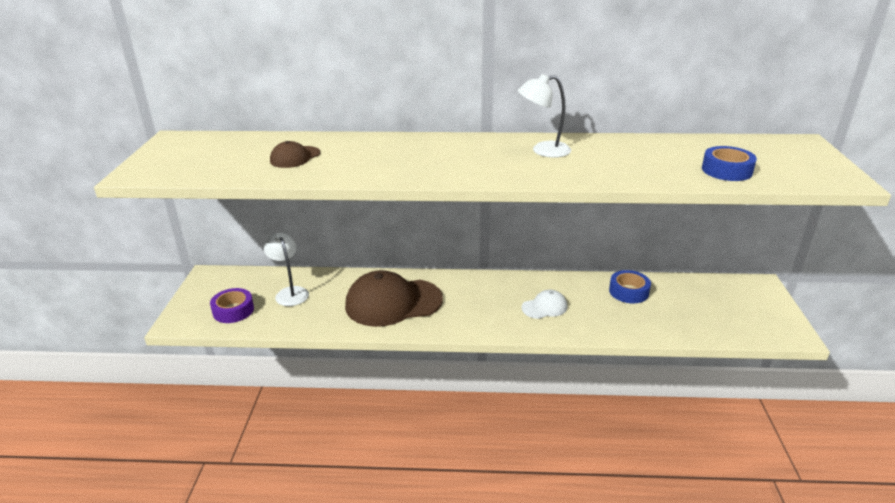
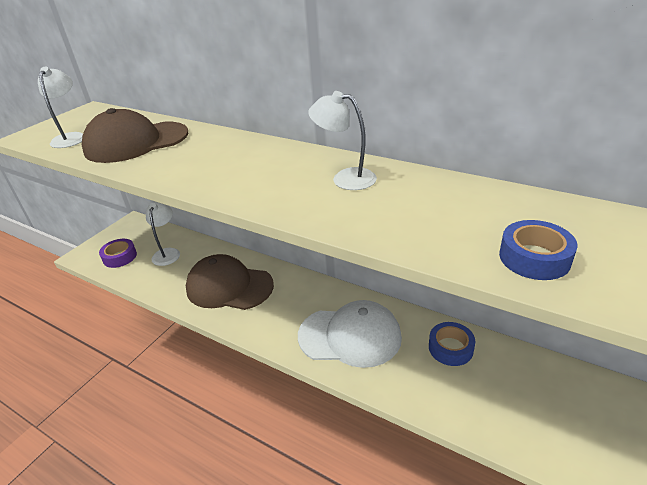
camera: 30 degrees right, 5 degrees up
(204, 165) = (71, 137): none -> white lamp
(295, 157) = (136, 142): brown cap -> brown cap, size x2.09
(544, 307) = (350, 336): white cap -> white cap, size x2.09

